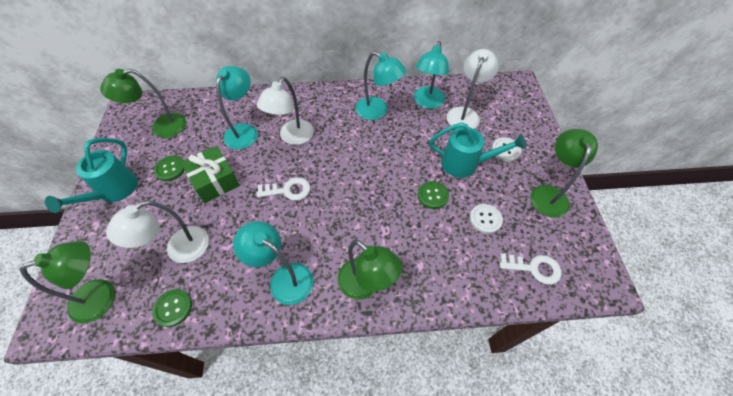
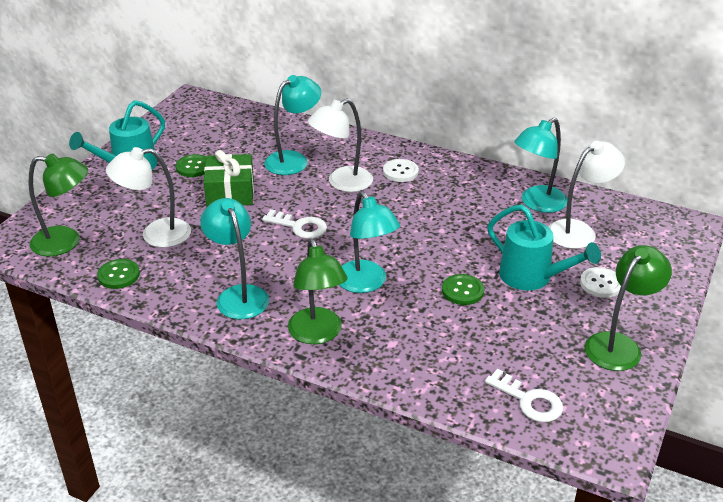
camera: 30 degrees right, 20 degrees down
(161, 127) = (210, 129): green lamp -> none
(377, 111) = (464, 192): turquoise lamp -> turquoise lamp (366, 284)
(485, 219) = (509, 335): white button -> white button (400, 172)

